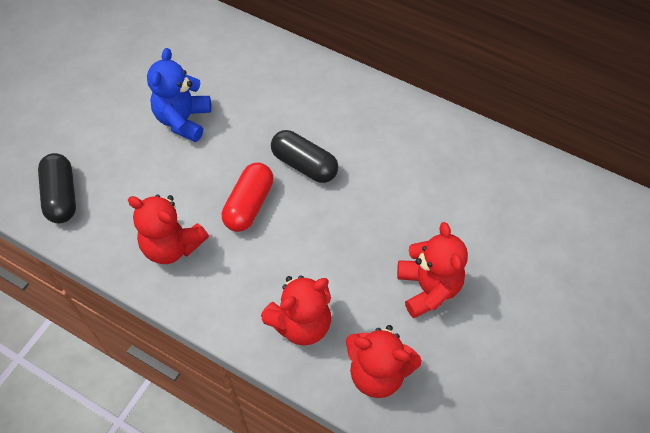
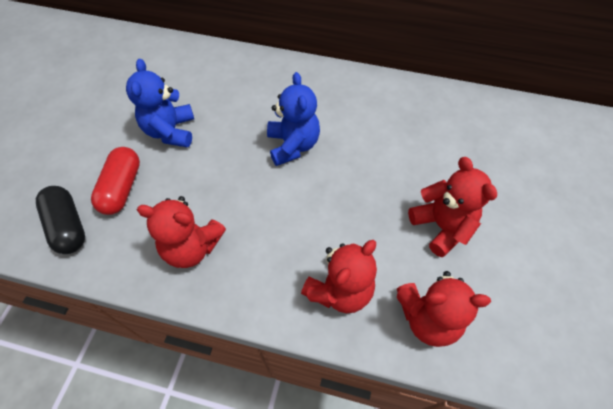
camera: 15 degrees left, 0 degrees up
(249, 205) = (254, 191): red capsule -> red capsule (122, 188)
(304, 165) = (293, 145): black capsule -> blue teddy bear

